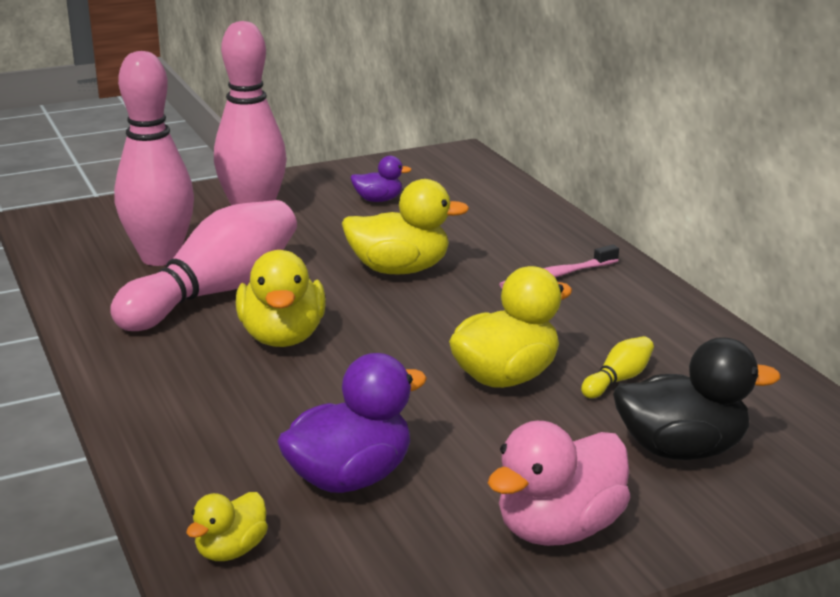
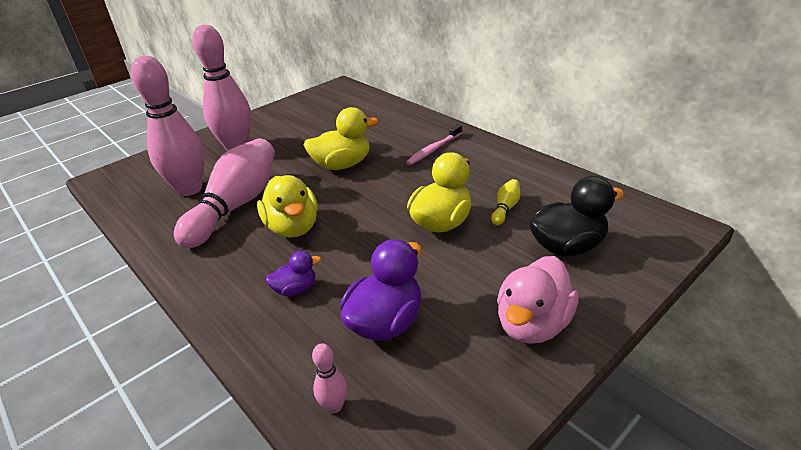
camera: 15 degrees left, 10 degrees up
(231, 550) = (334, 406): yellow duck -> pink bowling pin
(378, 200) = (308, 123): purple duck -> purple duck (295, 289)

